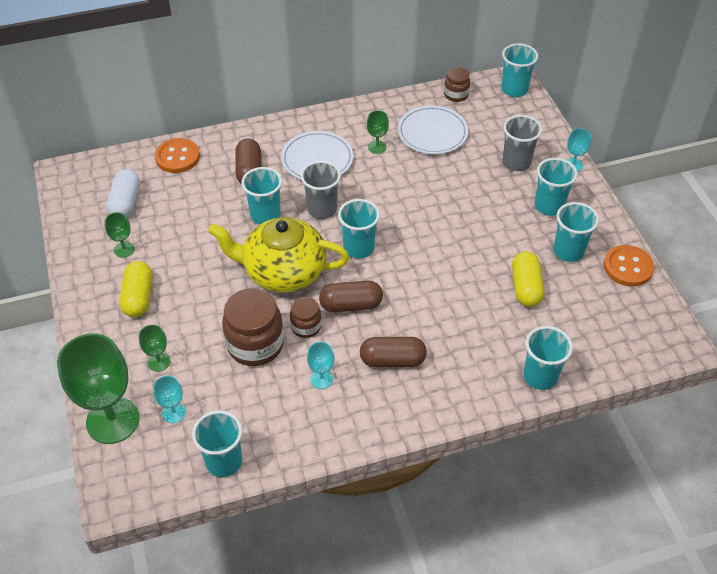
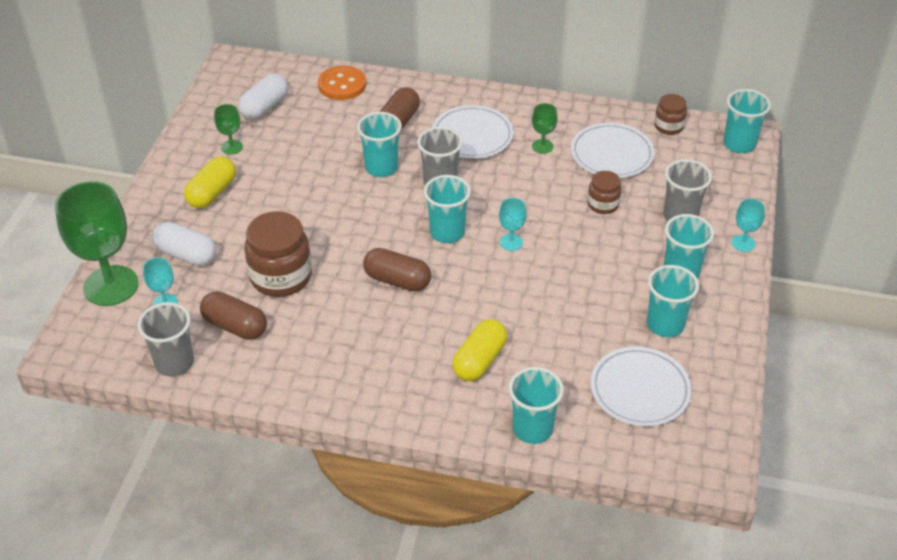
camera: 30 degrees right, 5 degrees down
(159, 362) = (186, 255): green goblet -> white capsule
(224, 461) = (174, 363): turquoise cup -> grey cup
(283, 271) = (358, 224): yellow teapot -> none
(306, 326) = (339, 281): brown jar -> brown jar (603, 204)
(321, 379) = (316, 333): turquoise goblet -> turquoise goblet (511, 242)
(392, 360) = (396, 347): brown capsule -> brown capsule (235, 326)
(525, 287) = (588, 339): yellow capsule -> yellow capsule (479, 360)
(589, 310) = (640, 390): none -> white plate
(628, 267) = (720, 368): orange button -> none

